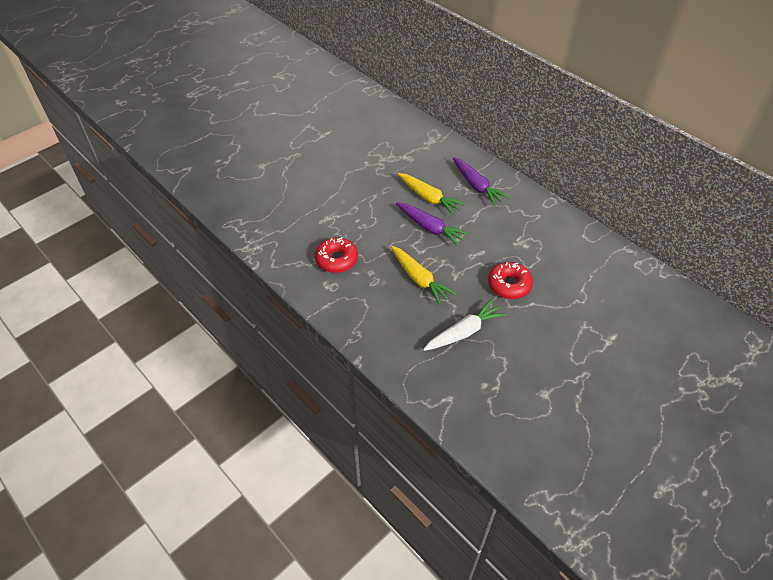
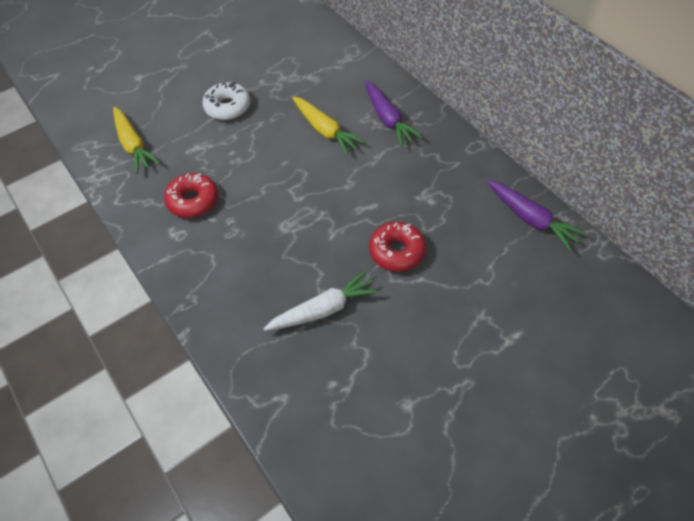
camera: 10 degrees right, 5 degrees up
(344, 185) = (228, 107): none -> white donut
(419, 279) = (286, 234): yellow carrot -> yellow carrot (133, 145)
(430, 228) = (317, 169): purple carrot -> purple carrot (531, 219)

